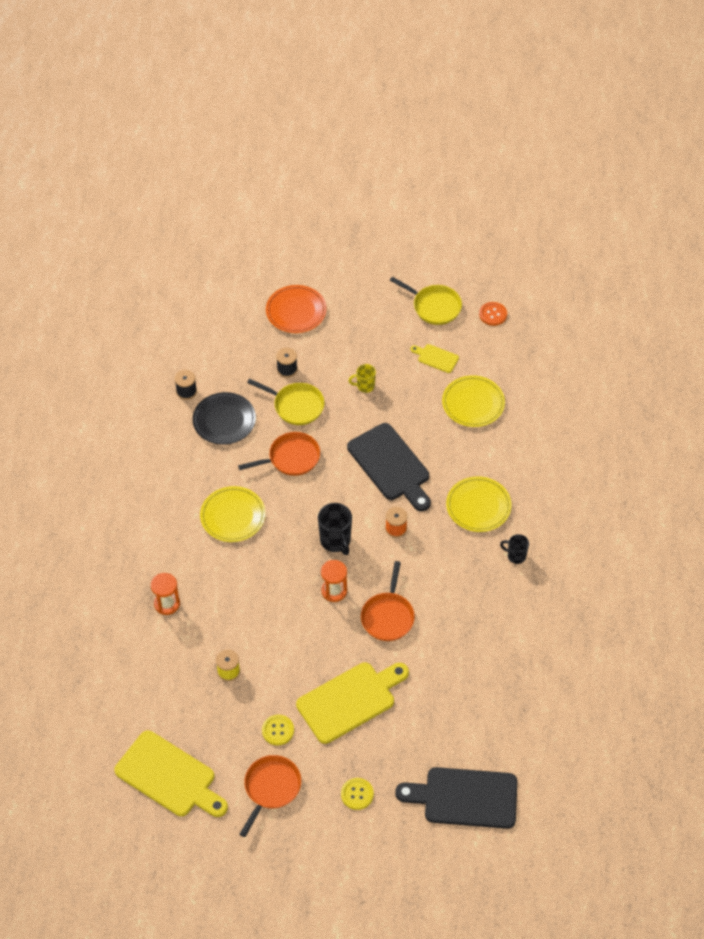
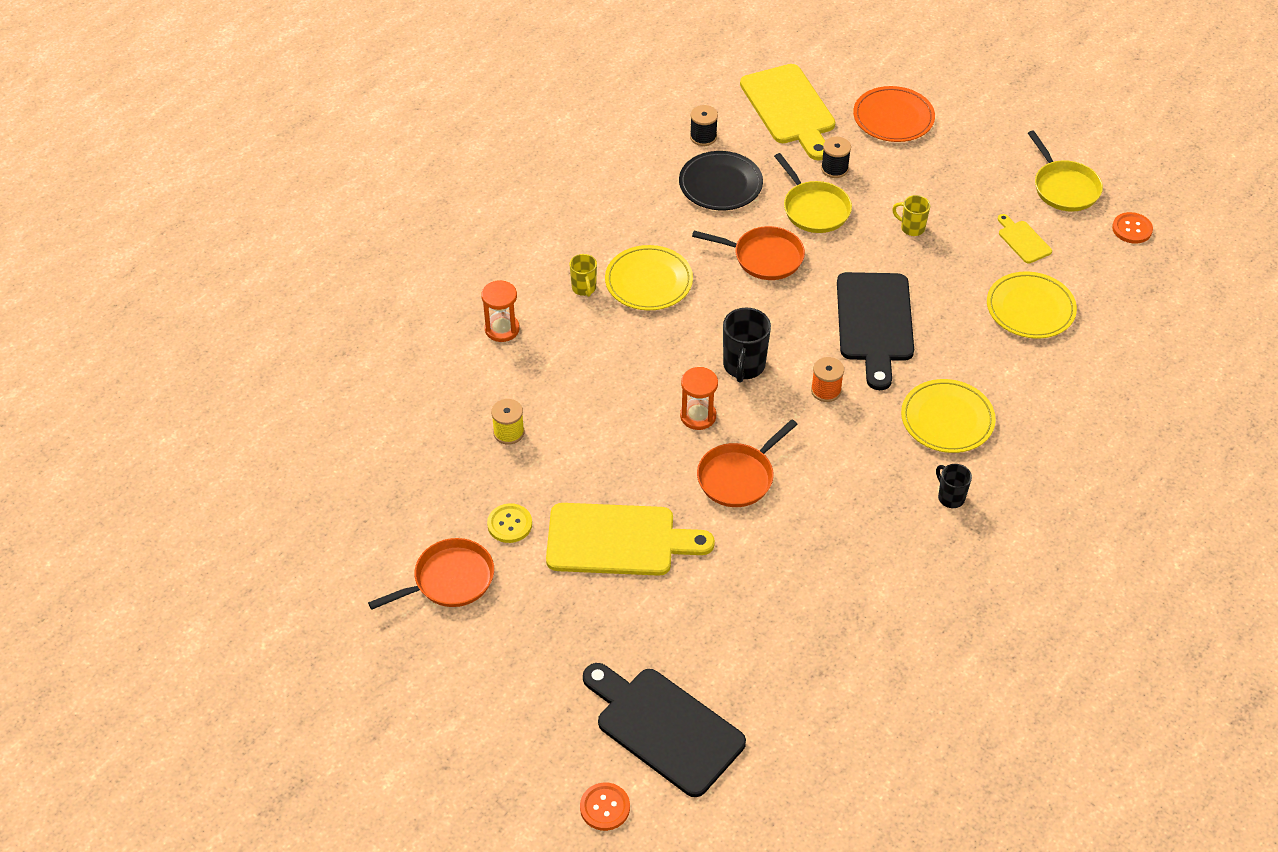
camera: 35 degrees right, 5 degrees down
(169, 777) = (351, 502): yellow cutting board -> yellow cutting board (789, 109)
(196, 545) = (584, 288): none -> yellow mug
(357, 794) = (540, 645): yellow button -> none
(469, 865) = (605, 807): none -> orange button

